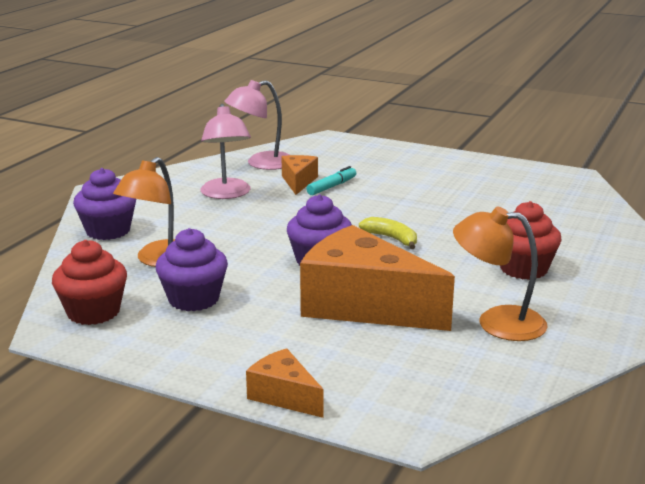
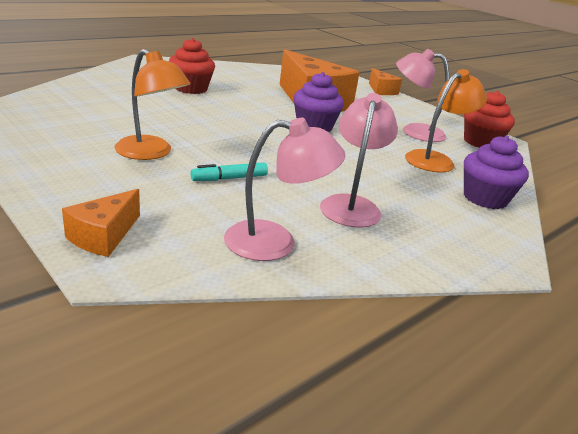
camera: 160 degrees left, 5 degrees up
(194, 299) = (414, 131): purple cupcake -> pink lamp
(298, 182) = (257, 196): orange cheese -> orange cheese (104, 236)
(391, 238) = (244, 123): yellow banana -> none
(497, 322) = (251, 80): orange lamp -> orange lamp (151, 153)

